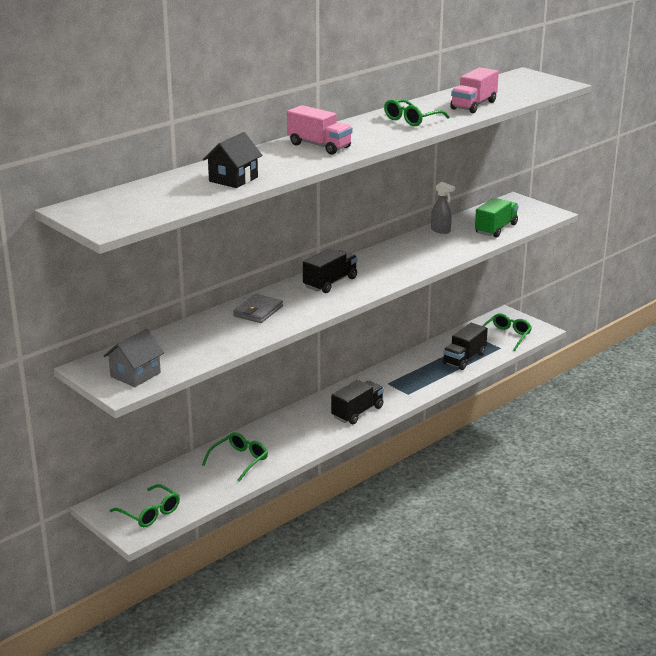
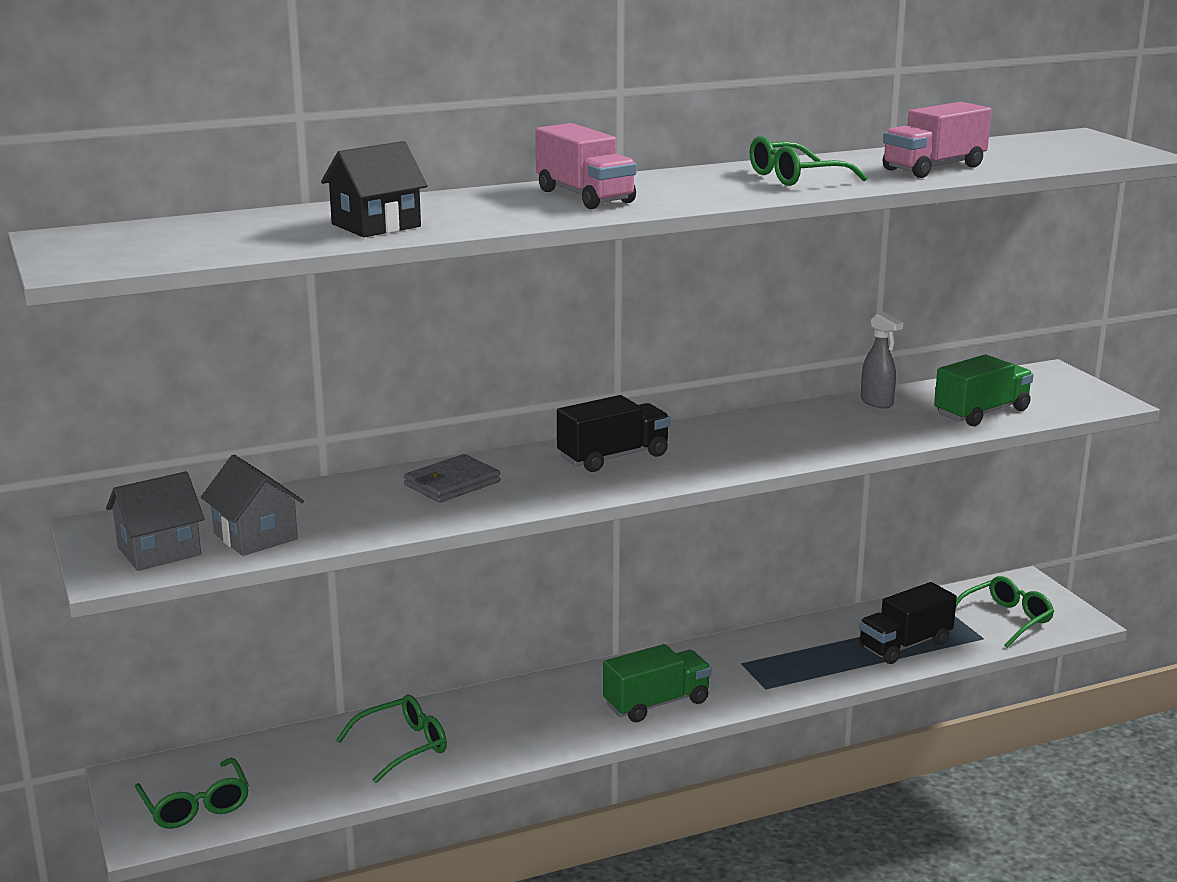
camera: 20 degrees right, 5 degrees down
(180, 358) = (255, 536): none -> grey house
(357, 412) = (656, 703): black truck -> green truck

